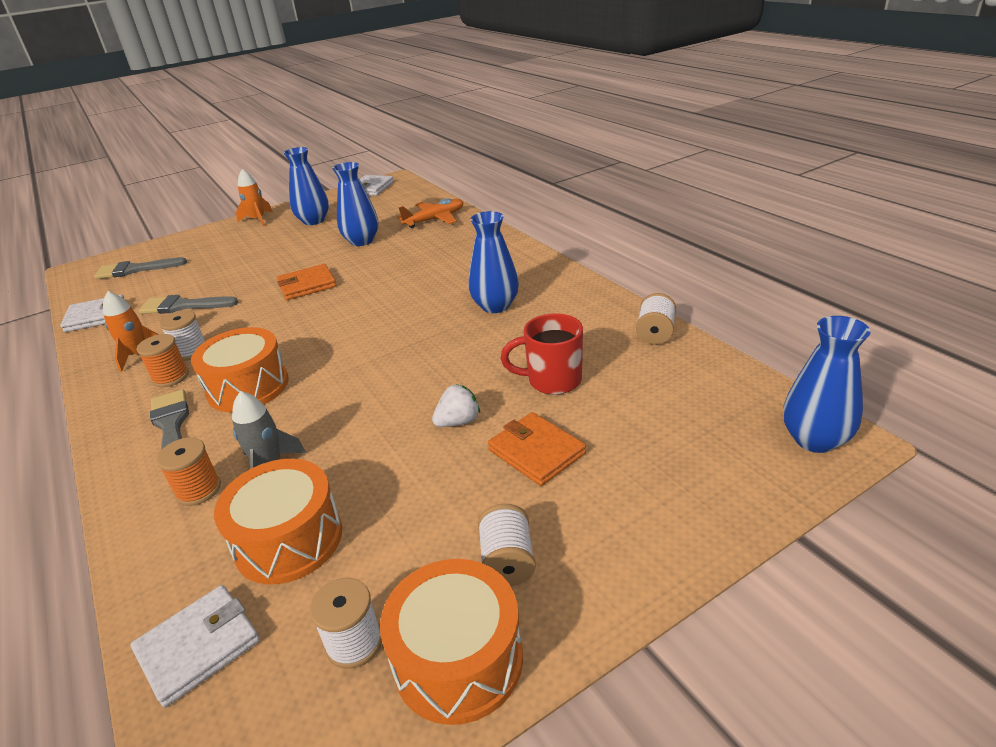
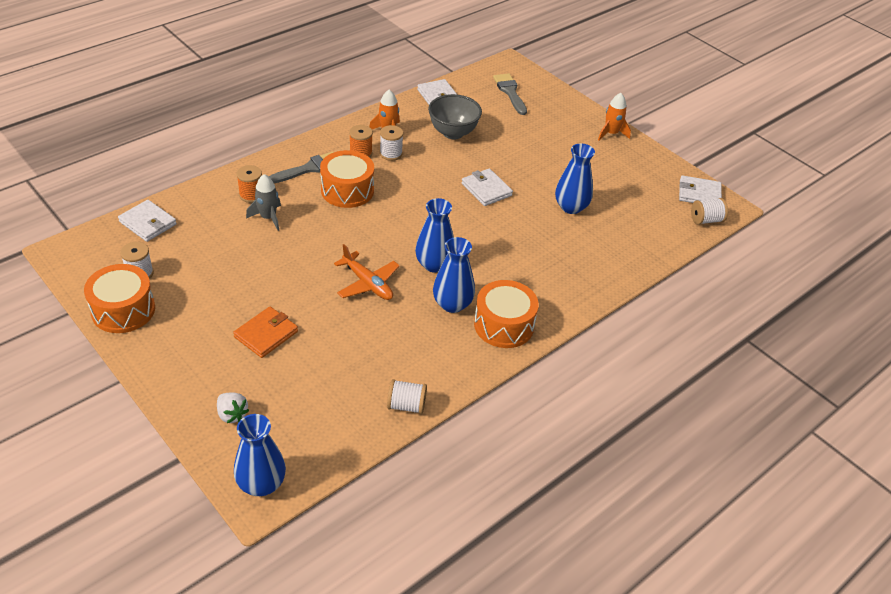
camera: 75 degrees right, 10 degrees up
(183, 306) = (453, 133): grey brush -> grey bowl
(288, 539) = (208, 238): orange drum -> orange drum (504, 325)
(307, 285) = (486, 189): orange wallet -> white wallet
(314, 221) = (612, 169): blue vase -> blue vase (434, 264)
(435, 219) = (624, 250): orange plane -> orange plane (368, 283)
(458, 422) = (300, 295): white strawberry -> white strawberry (232, 414)
(507, 561) = (179, 324): white spool -> white spool (706, 220)
(552, 380) = (343, 341): red mug -> none

